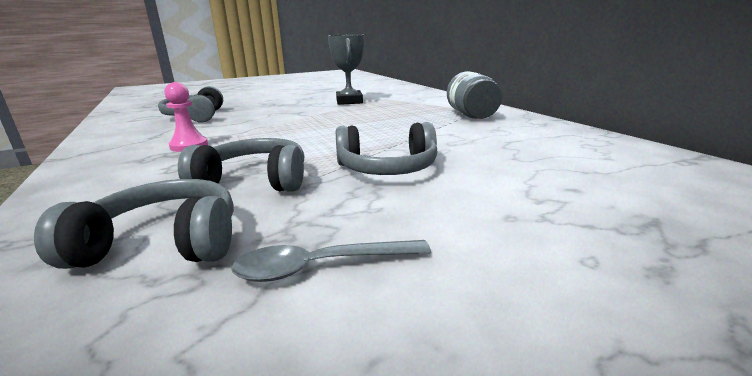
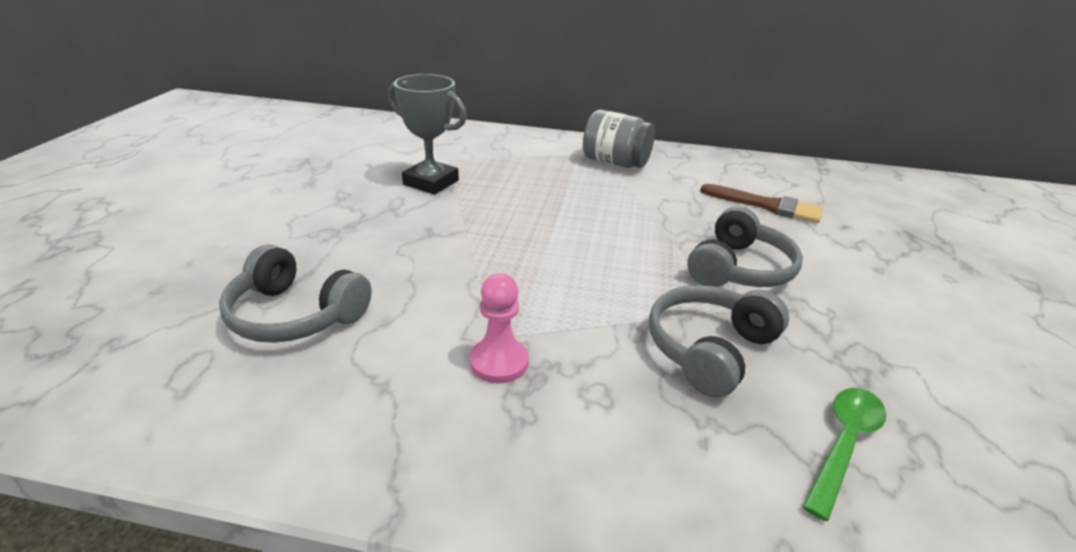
camera: 55 degrees left, 10 degrees up
(163, 243) = (844, 443): grey headphones -> green spoon
(320, 267) = (924, 372): grey spoon -> none
(527, 157) = (767, 206): none -> brown brush

